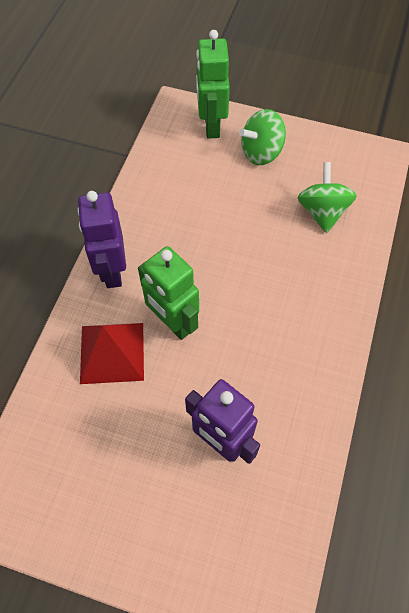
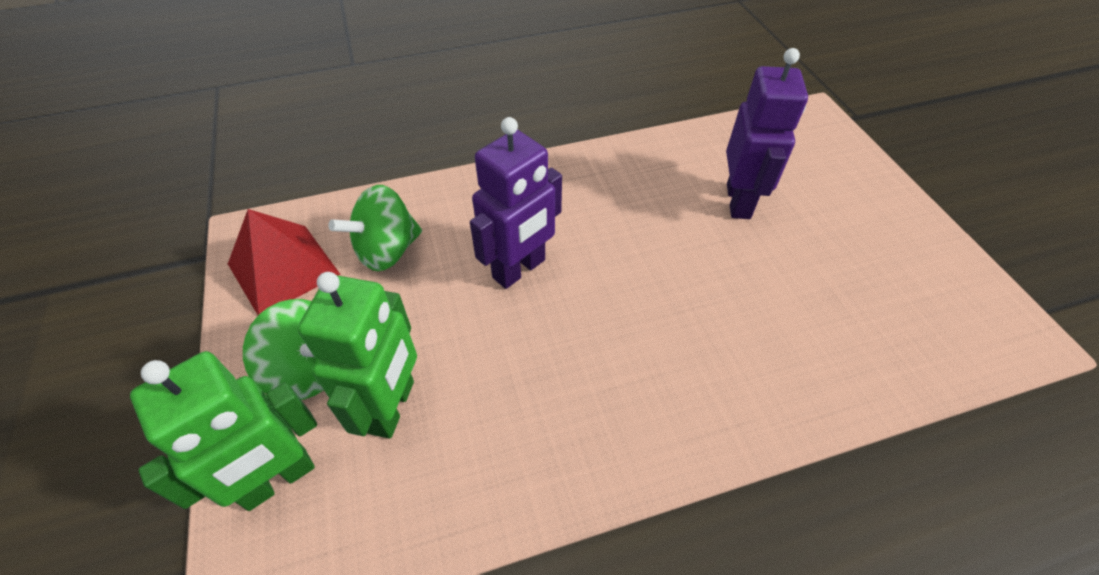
camera: 125 degrees left, 10 degrees down
(112, 271) = (666, 431): purple robot -> purple robot (519, 269)
(112, 352) = (763, 347): red pyramid -> red pyramid (283, 269)
(173, 323) = (667, 310): green robot -> green robot (392, 407)

